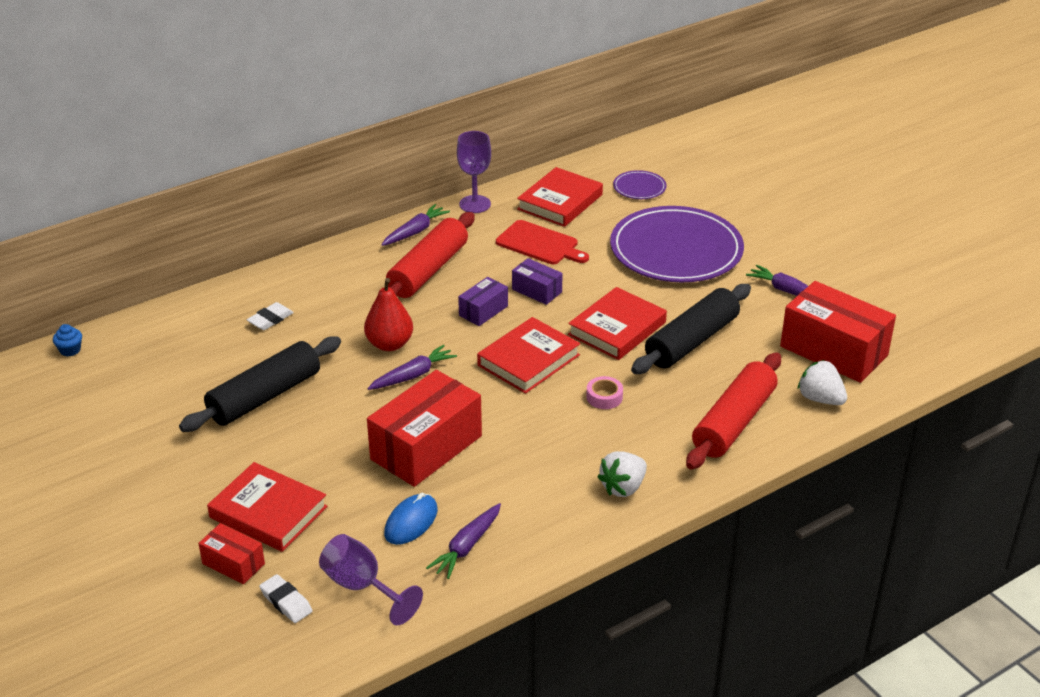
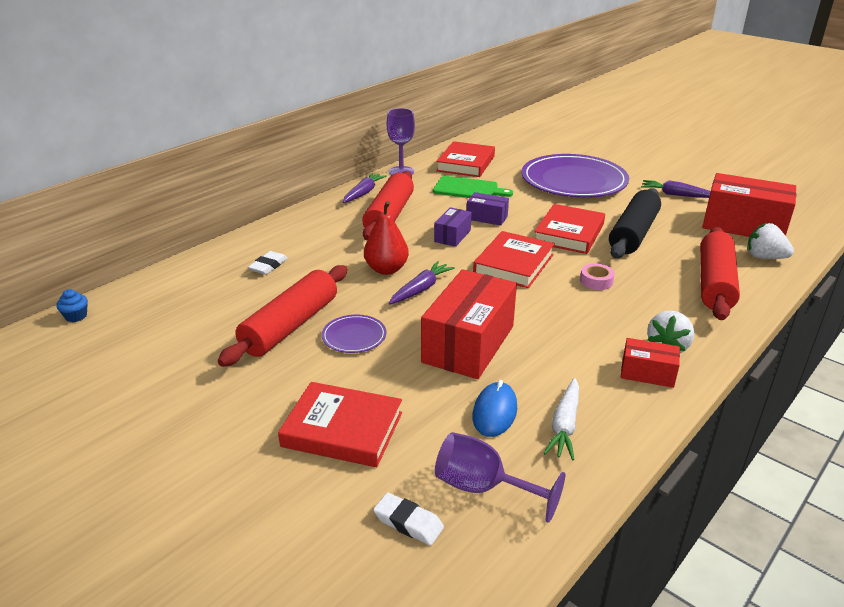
camera: 15 degrees left, 5 degrees down
(233, 563) = (328, 491): red box -> red box (647, 373)
(265, 396) = (290, 326): black rolling pin -> red rolling pin
(467, 547) = (564, 425): purple carrot -> white carrot
(540, 244) = (468, 189): red cutting board -> green cutting board
(639, 187) = (518, 149): purple plate -> purple plate (354, 336)

